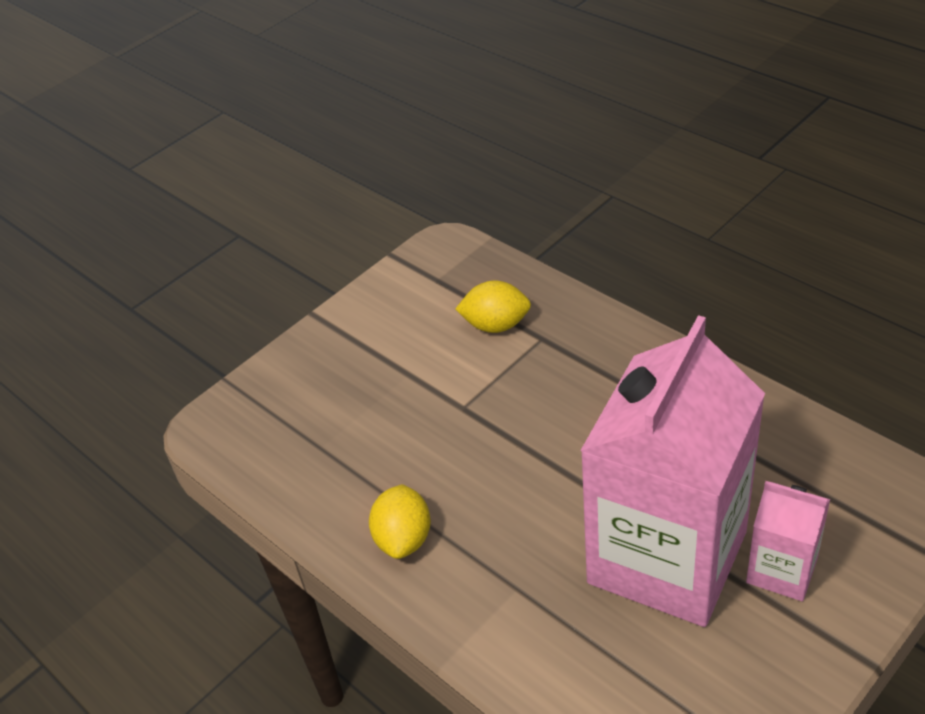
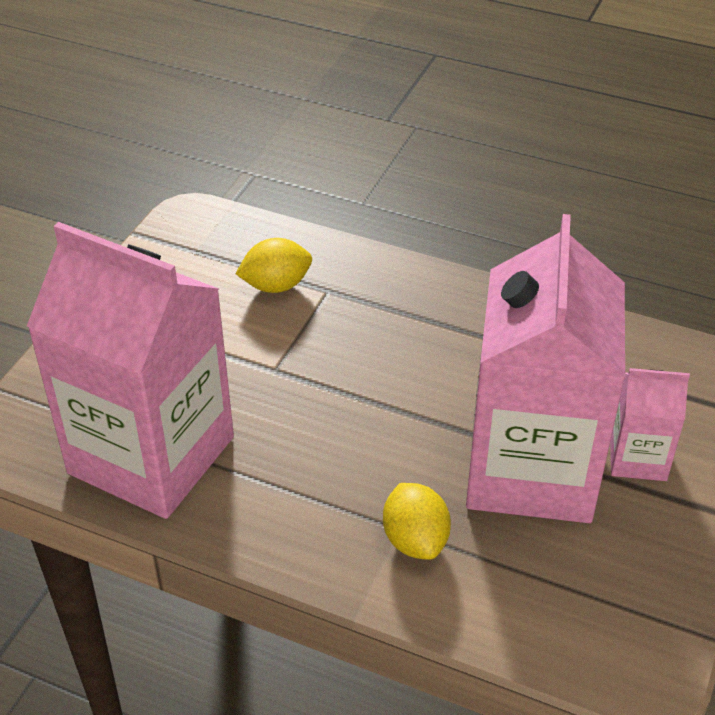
camera: 25 degrees left, 0 degrees up
(325, 467) = (151, 455): none -> pink carton
(404, 538) = (266, 507): yellow lemon -> yellow lemon (415, 540)

